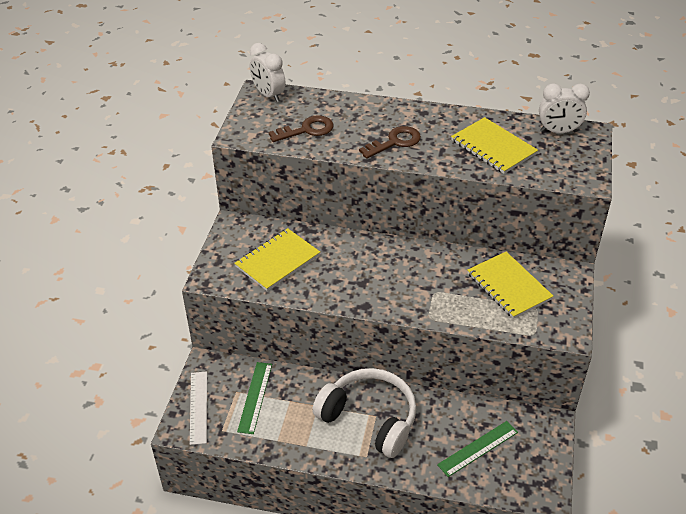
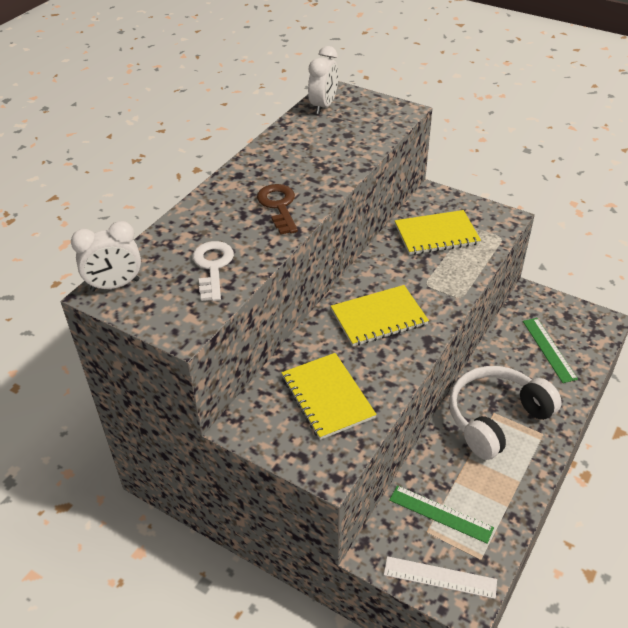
camera: 70 degrees left, 0 degrees up
(307, 130) = (213, 267): brown key -> white key
(493, 147) = (326, 147): yellow notebook -> yellow notebook (379, 317)

